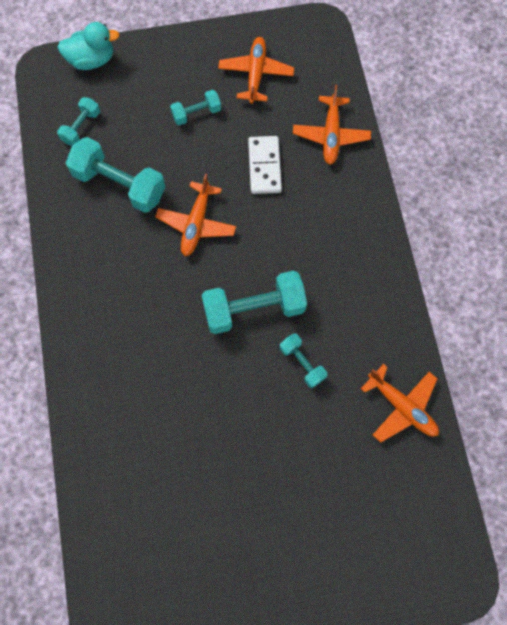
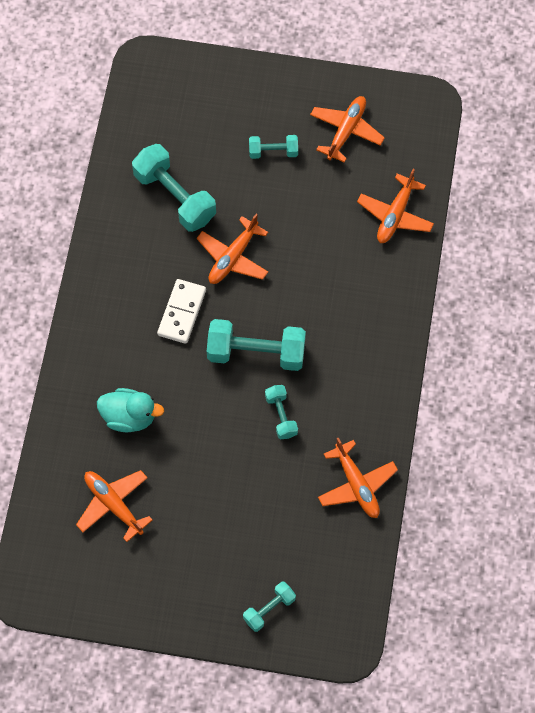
camera: 20 degrees right, 5 degrees down
(81, 127) = (158, 130): turquoise dumbbell -> turquoise dumbbell (269, 609)
(92, 60) = (192, 66): turquoise duck -> turquoise duck (129, 417)
(171, 516) = (113, 505): none -> orange plane
(264, 166) = (318, 224): white domino -> white domino (181, 312)

